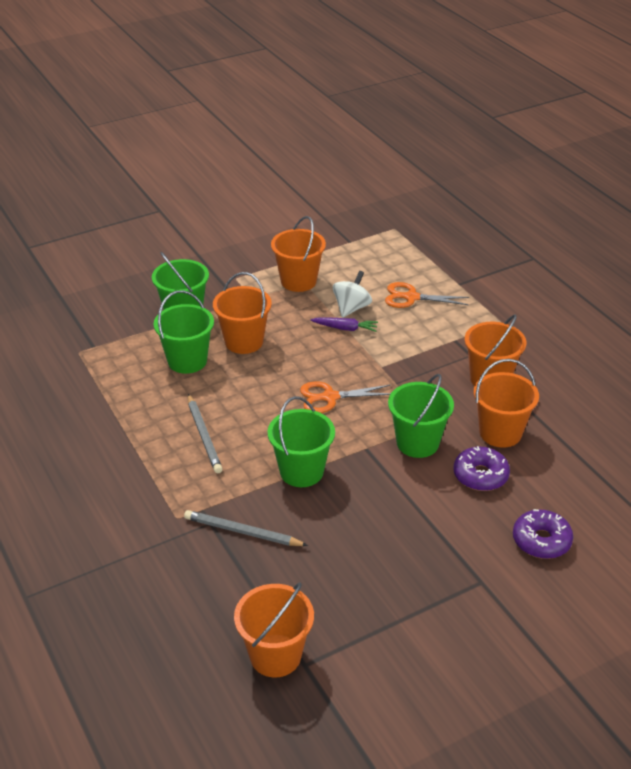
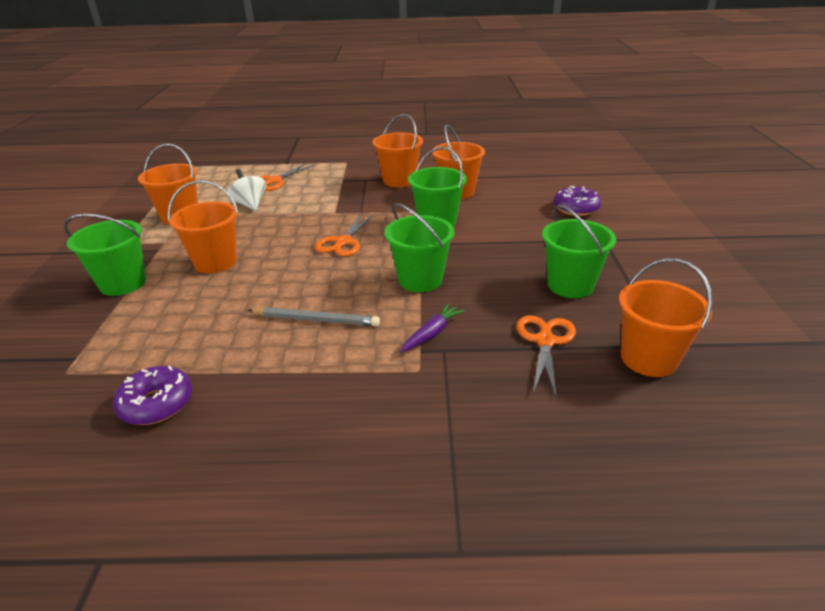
camera: 60 degrees left, 5 degrees down
(187, 361) = (195, 300): green bucket -> green bucket (570, 285)
(243, 532) = (472, 333): grey pencil -> none
(260, 581) = (545, 341): none -> orange scissors
(345, 328) = (270, 213): purple carrot -> purple carrot (432, 333)
(480, 475) = (494, 210): purple donut -> purple donut (156, 404)

